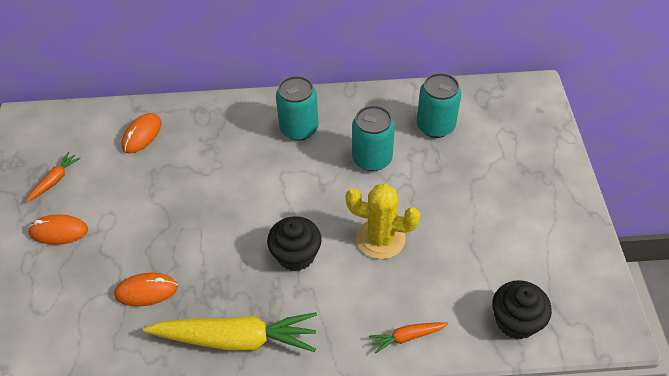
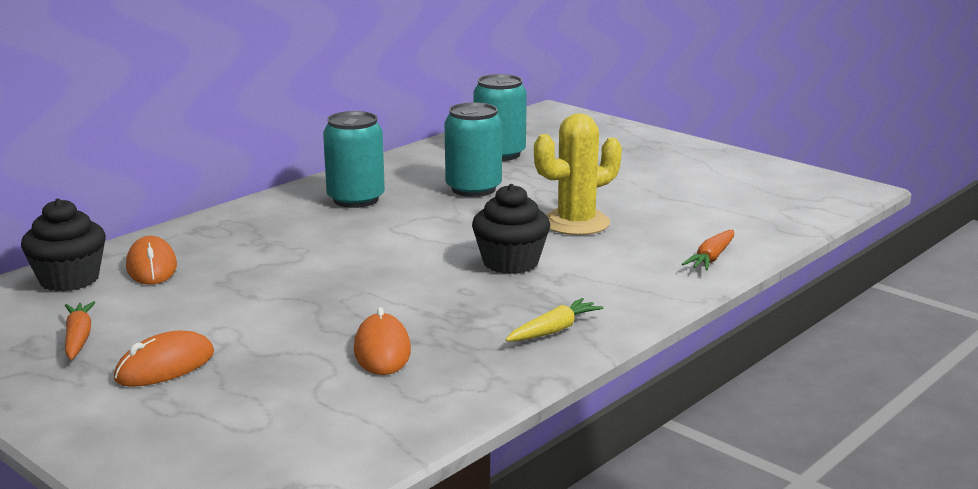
camera: 45 degrees left, 30 degrees down
(146, 291) = (382, 350): orange mouse -> orange mouse turned 45 degrees counterclockwise
(236, 339) = (554, 330): yellow carrot -> yellow carrot, size x0.47
(516, 321) = (778, 214): black cupcake -> black cupcake (69, 279)

